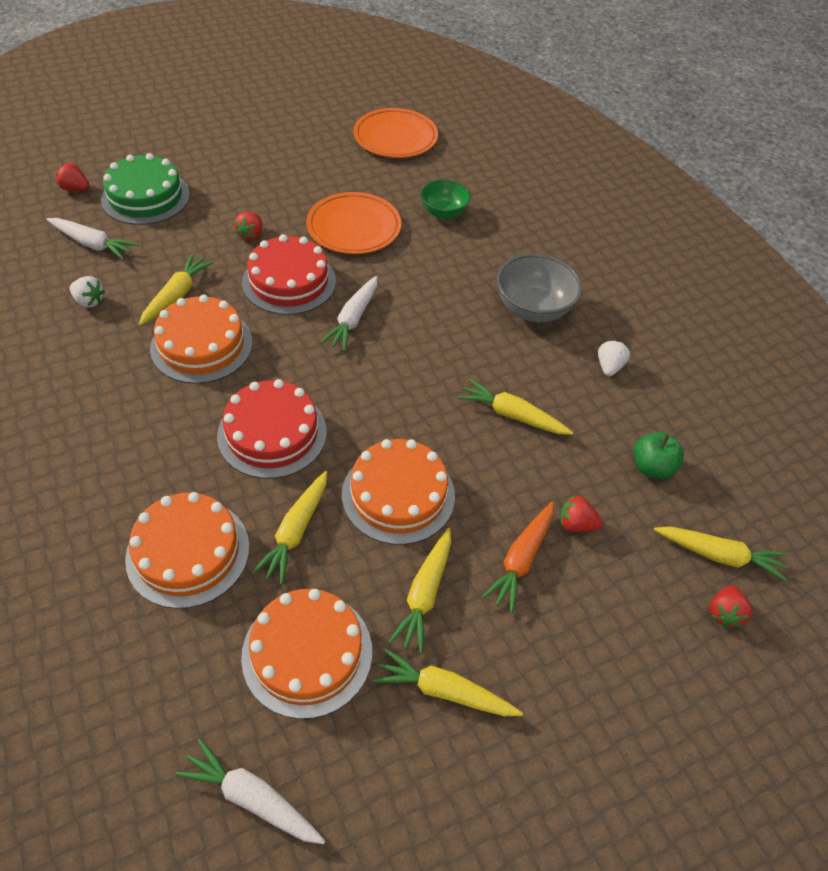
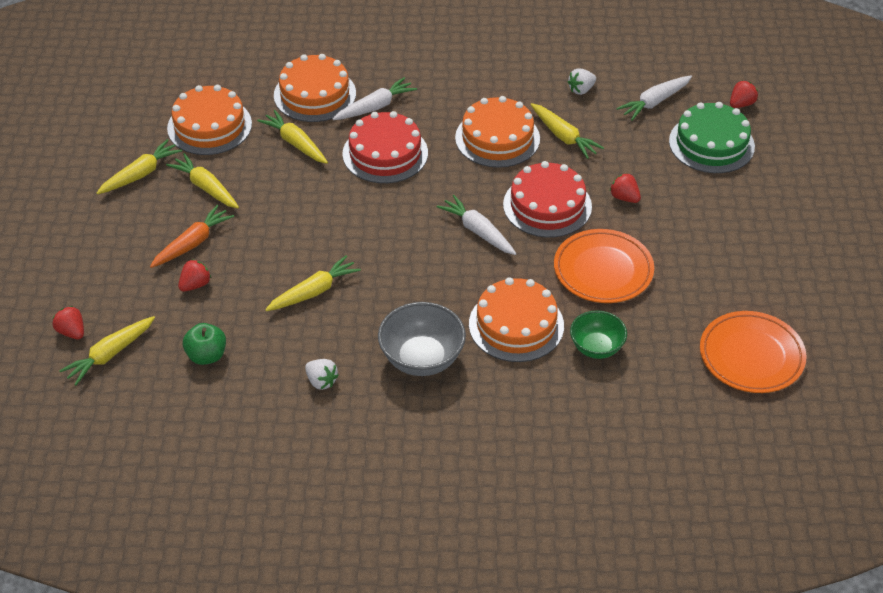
camera: 120 degrees right, 5 degrees down
(252, 798) = (149, 86): white carrot -> white carrot (375, 107)
(398, 495) = (288, 200): orange cake -> orange cake (516, 325)
(521, 559) = (192, 243): orange carrot -> orange carrot turned 75 degrees clockwise

